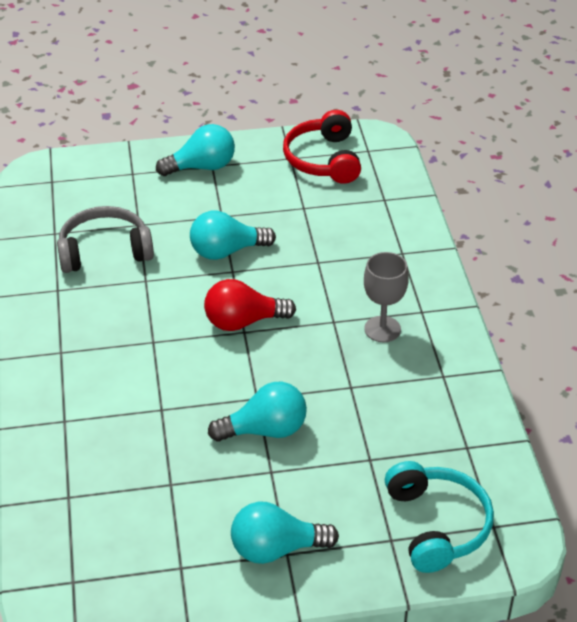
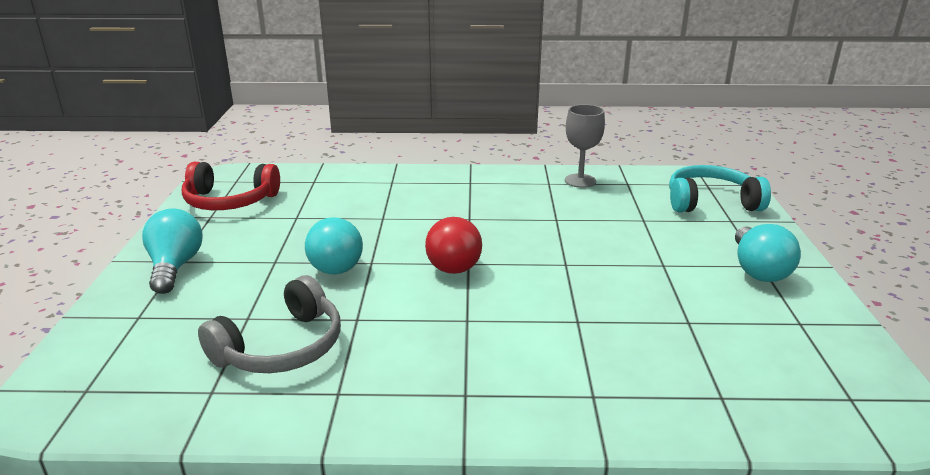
camera: 80 degrees left, 15 degrees down
(104, 251) = (281, 347): grey headphones -> grey headphones turned 135 degrees counterclockwise
(265, 430) = (610, 263): turquoise light bulb -> none
(382, 329) = (487, 199): grey goblet -> grey goblet (580, 181)

